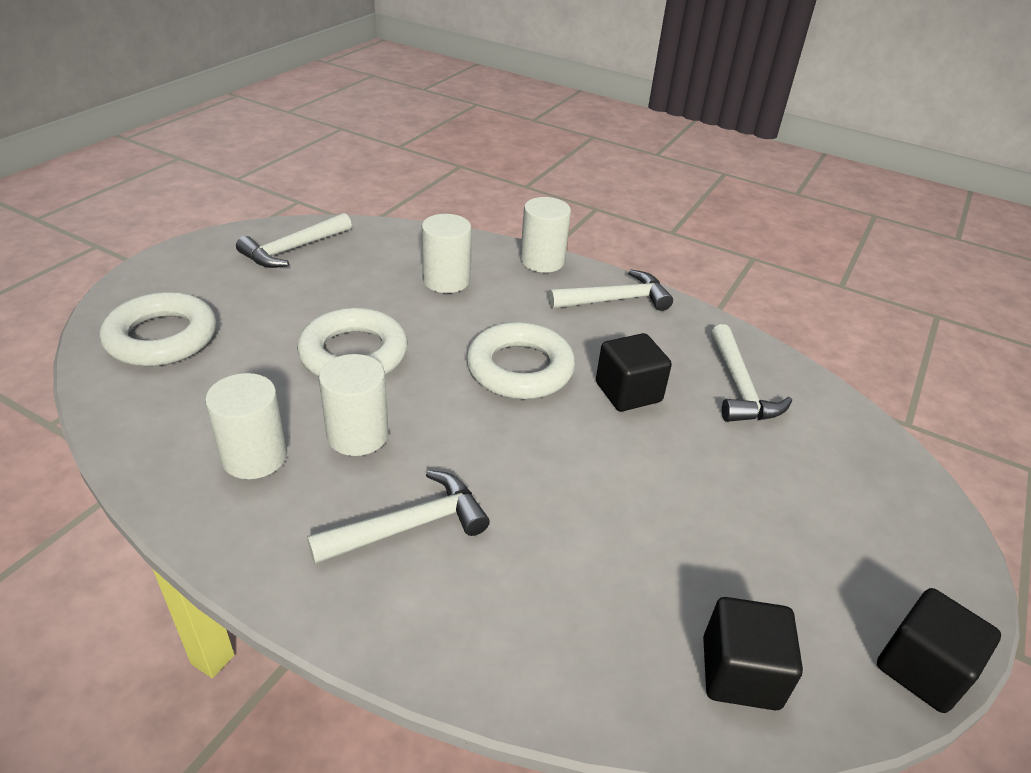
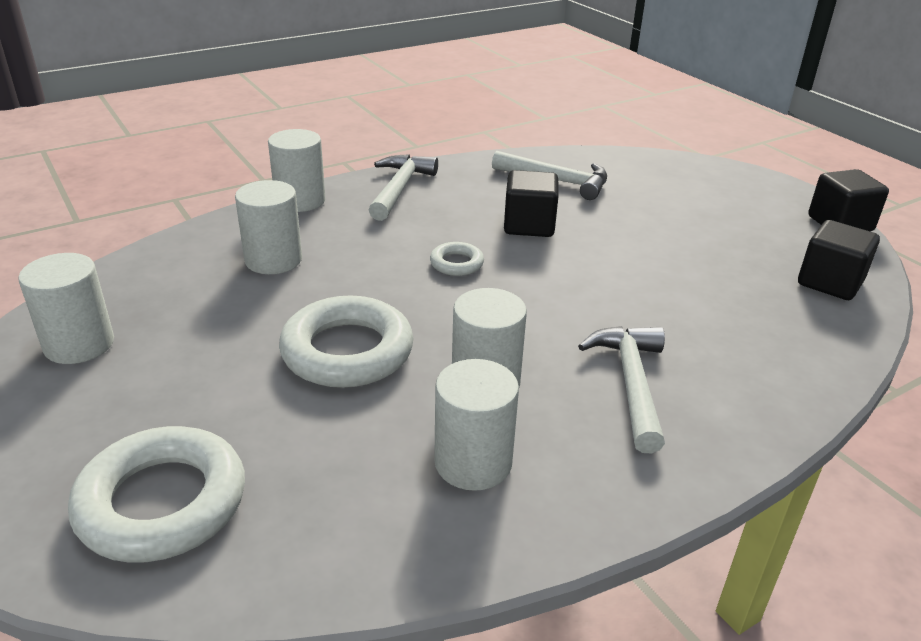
camera: 60 degrees left, 5 degrees down
(293, 249) = (79, 344): white hammer -> white cylinder
(520, 368) = (456, 263): white ring -> white ring, size x0.48

